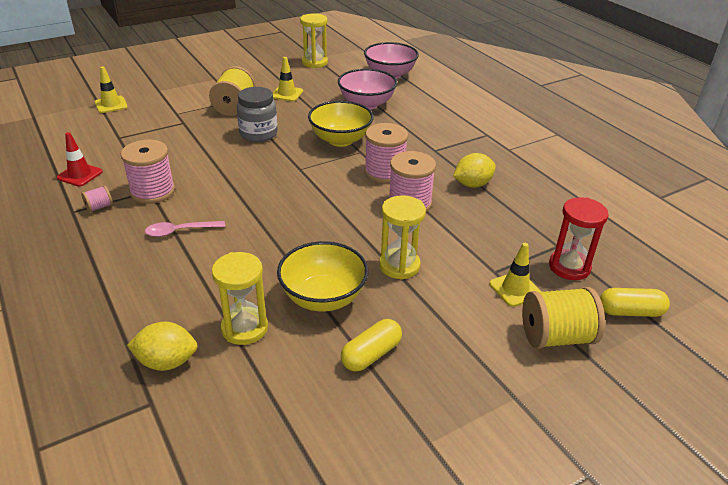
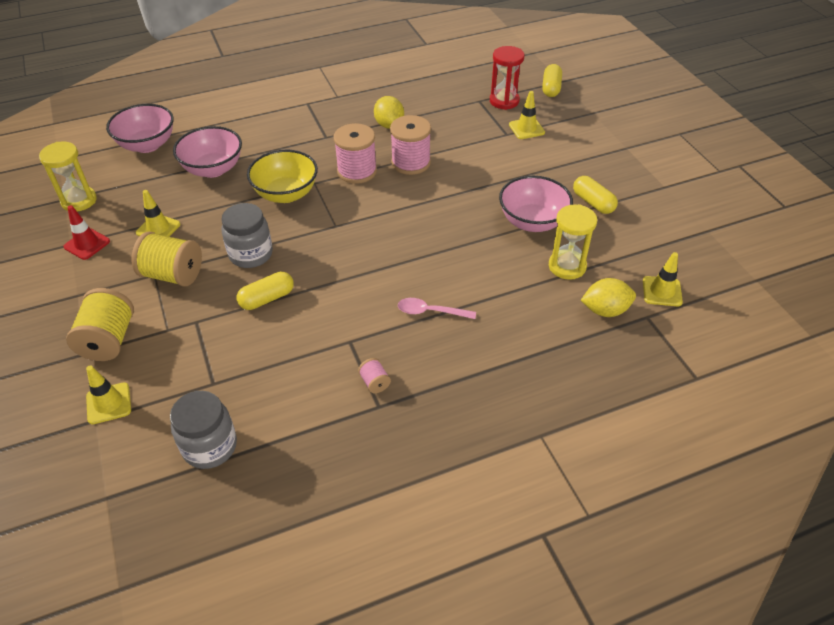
camera: 80 degrees left, 10 degrees up
(60, 144) = (210, 446): none -> grey jar
(80, 175) = (298, 411): red traffic cone -> red traffic cone (87, 244)
(153, 191) = (352, 338): pink spool -> none
(167, 362) = (605, 310): yellow lemon -> yellow lemon turned 75 degrees clockwise
(180, 231) = (431, 312): pink spoon -> pink spoon turned 105 degrees clockwise
(195, 422) = (662, 291): none -> yellow traffic cone
(205, 147) = (267, 298): none -> yellow capsule
(323, 298) = (532, 222): yellow bowl -> pink bowl
(399, 265) = (496, 178): yellow hourglass -> none
(556, 337) = (574, 121): yellow spool -> yellow spool (109, 340)

